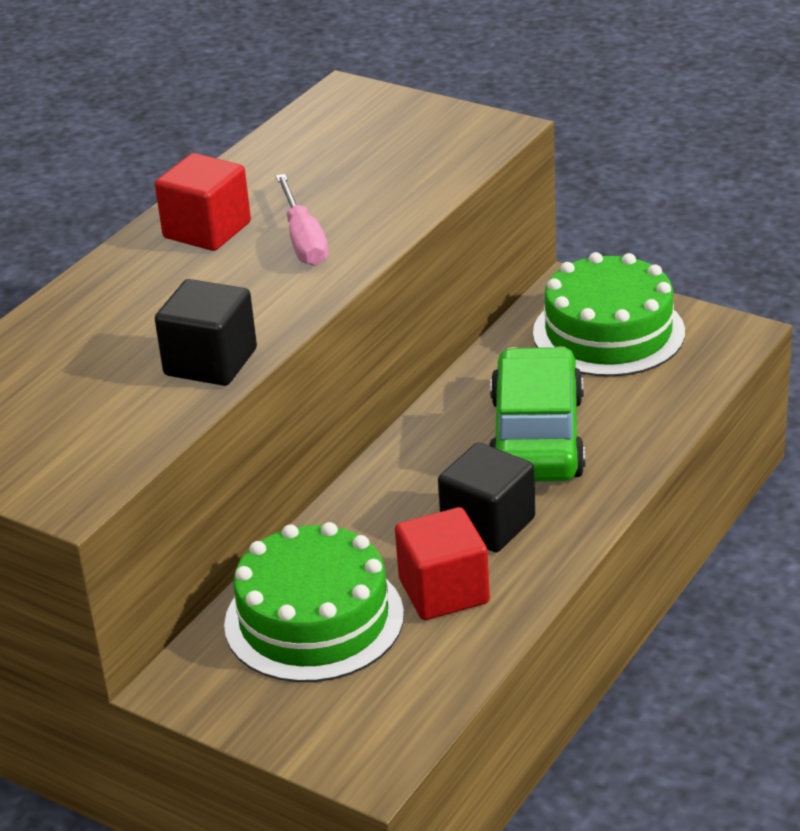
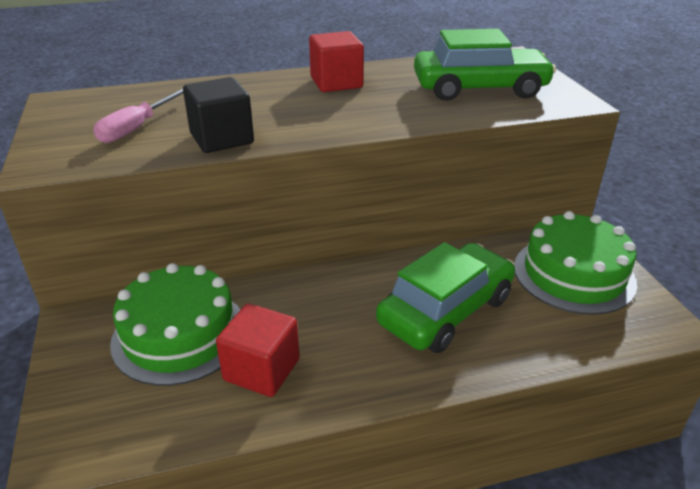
camera: 40 degrees right, 0 degrees up
(303, 240) = (373, 106): pink screwdriver -> pink screwdriver (137, 128)
(380, 159) = (479, 88): none -> green car
(488, 524) = (344, 345): black cube -> none

